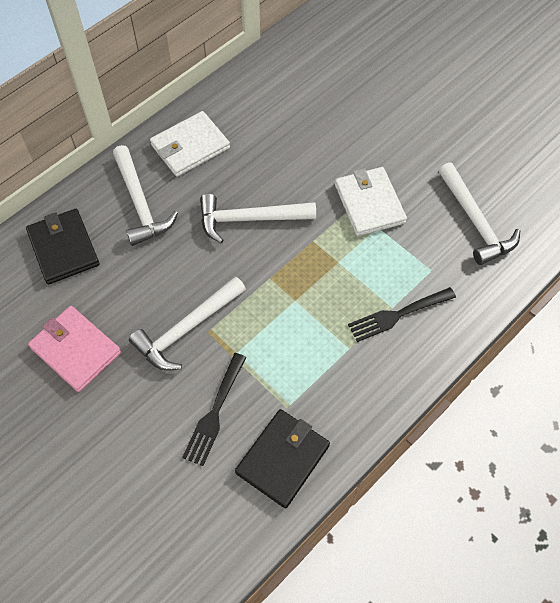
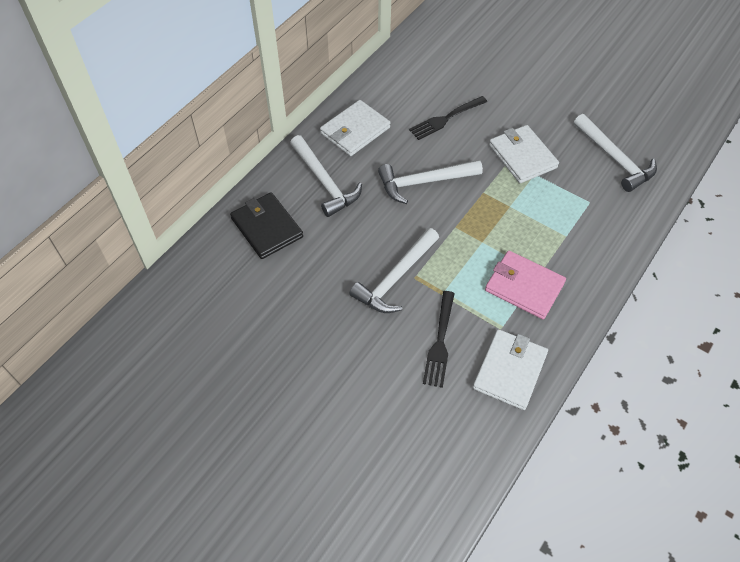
camera: 10 degrees left, 5 degrees down
(76, 350) = (302, 309): pink wallet -> pink wallet (524, 286)
(283, 459) = (510, 371): black wallet -> white wallet
(397, 315) = (572, 241): black fork -> black fork (445, 119)

